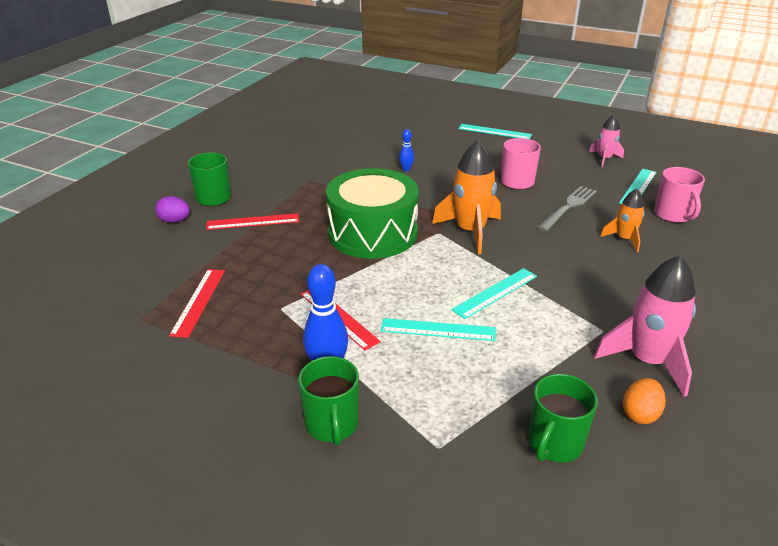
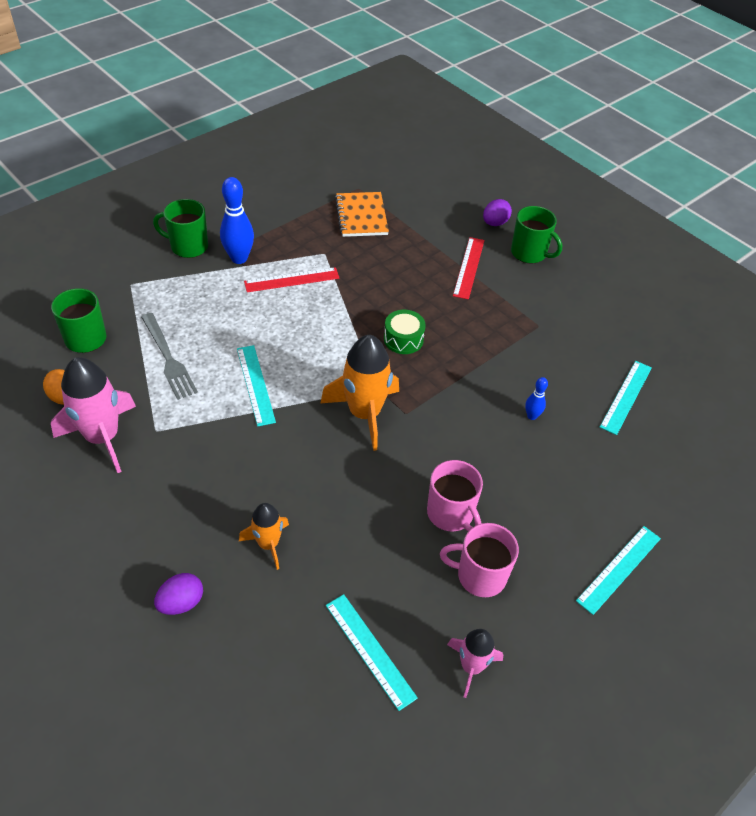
camera: 110 degrees right, 15 degrees up
(198, 301) = (361, 216): red ruler -> orange notebook
(373, 233) = (403, 339): green drum -> green drum, size x0.42
(438, 330) = (236, 328): turquoise ruler -> turquoise ruler (626, 396)
(568, 207) = (364, 532): grey fork -> grey fork (169, 359)
(673, 215) = (283, 639): pink mug -> pink mug (479, 575)
(708, 259) = (181, 603): none -> purple egg

